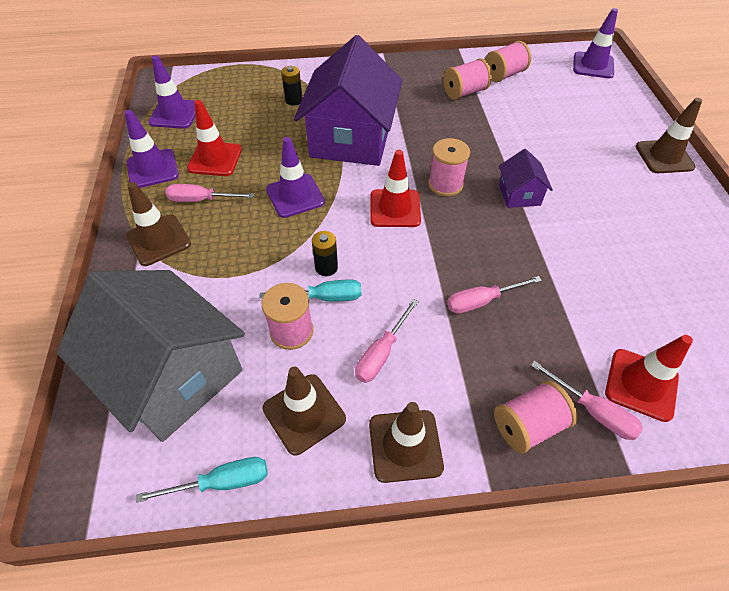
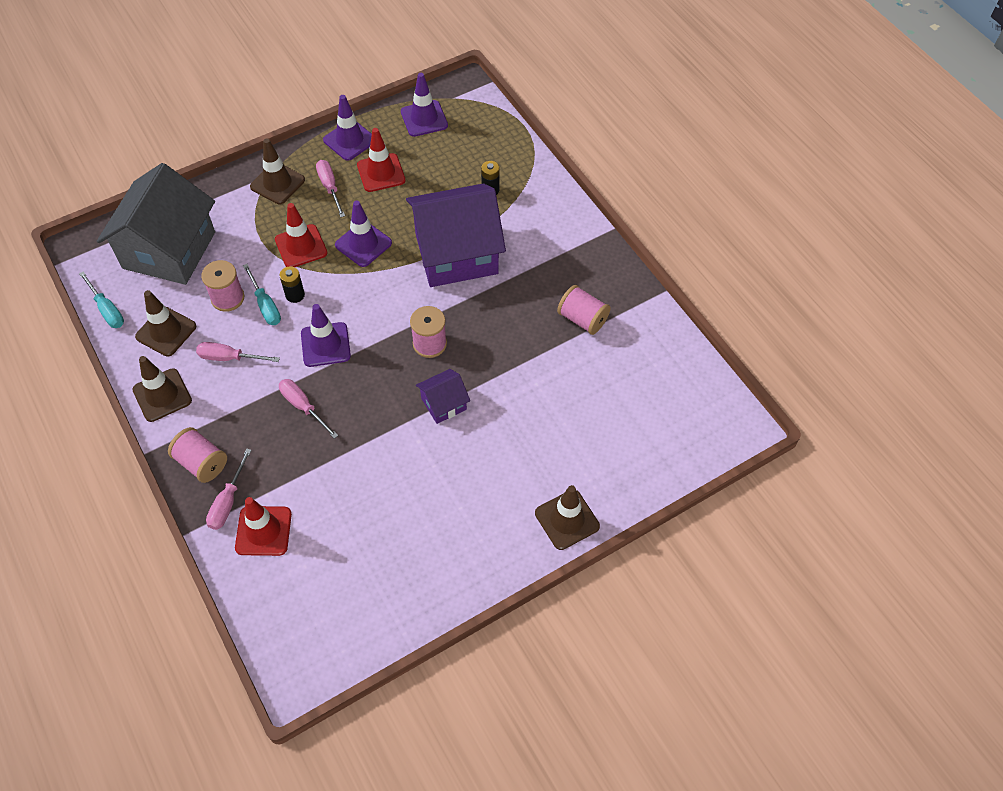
camera: 65 degrees right, 5 degrees up
(395, 208) = (381, 317): red traffic cone -> red traffic cone (301, 246)
(504, 75) = (637, 345): pink spool -> none
(593, 65) = (710, 427): purple traffic cone -> purple traffic cone (325, 345)

